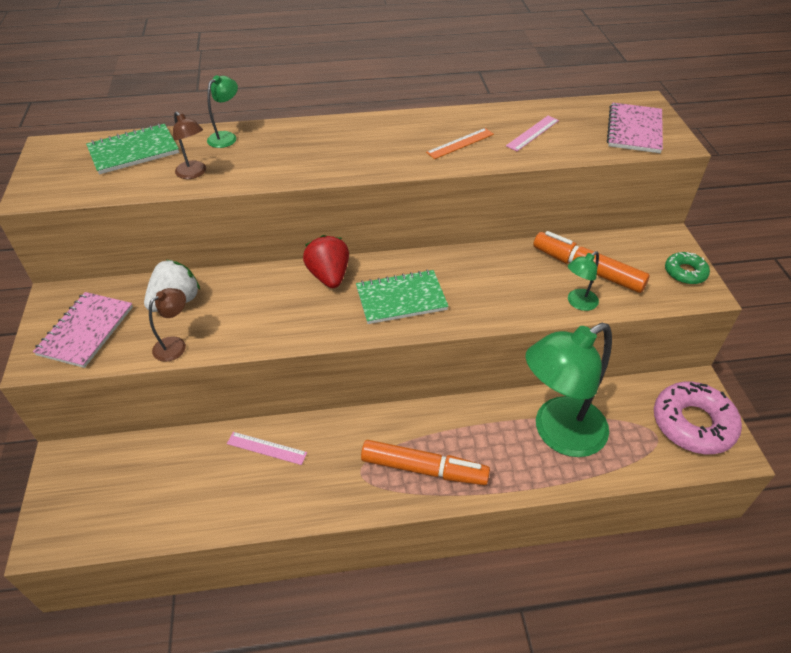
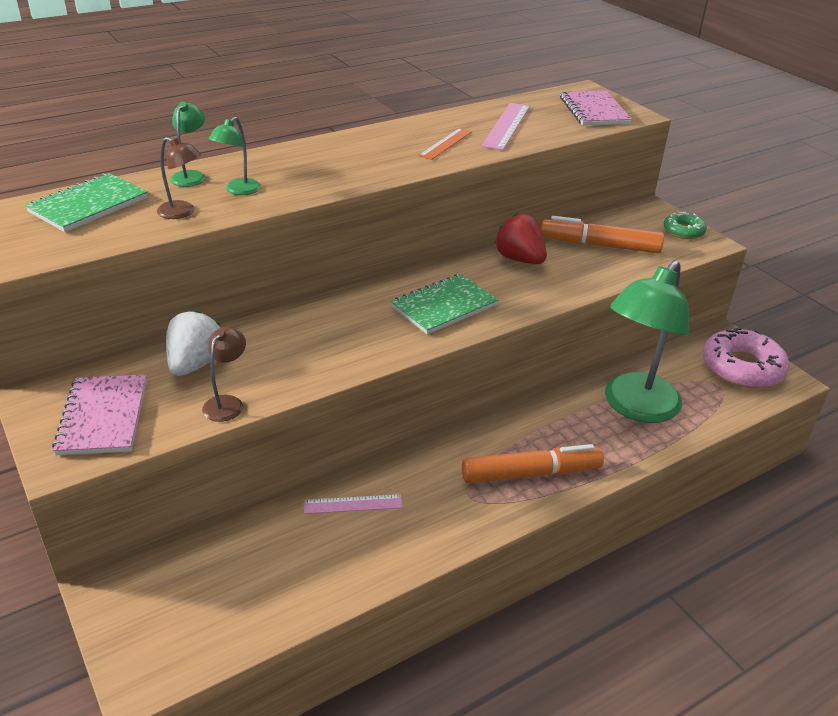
camera: 25 degrees left, 10 degrees down
(329, 276) = (354, 303): red strawberry -> red strawberry (519, 259)
(533, 133) = (506, 126): pink ruler -> pink ruler, size x1.52
(578, 303) = (611, 273): green lamp -> green lamp (238, 190)

